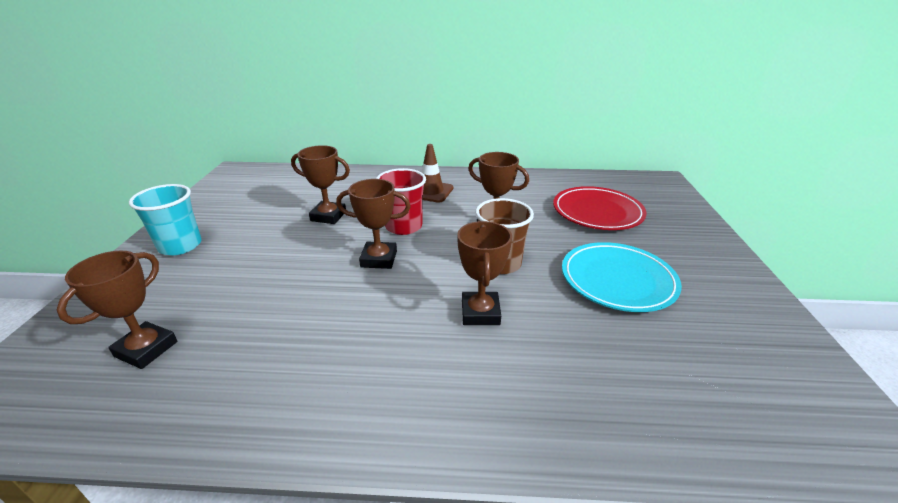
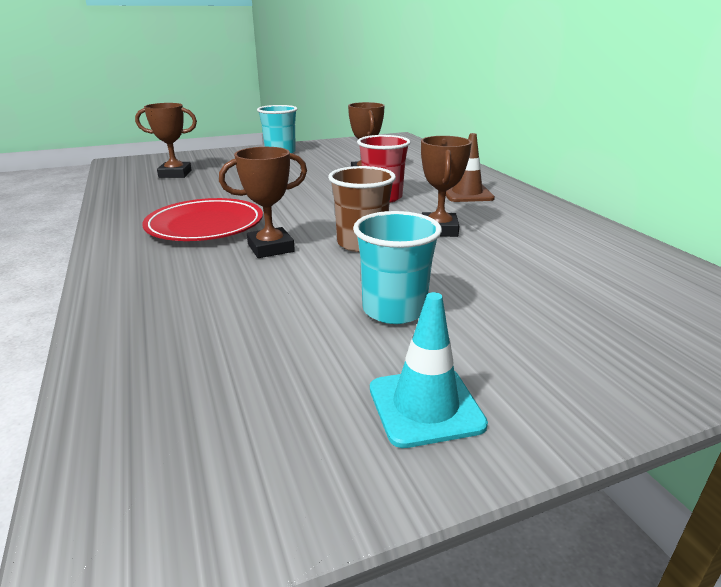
camera: 65 degrees right, 5 degrees down
(379, 259) = (319, 200): brown trophy -> none
(597, 212) = (565, 282): red plate -> red plate (205, 226)
(617, 280) = (394, 310): turquoise plate -> turquoise cup
(729, 301) = (425, 406): none -> turquoise traffic cone

